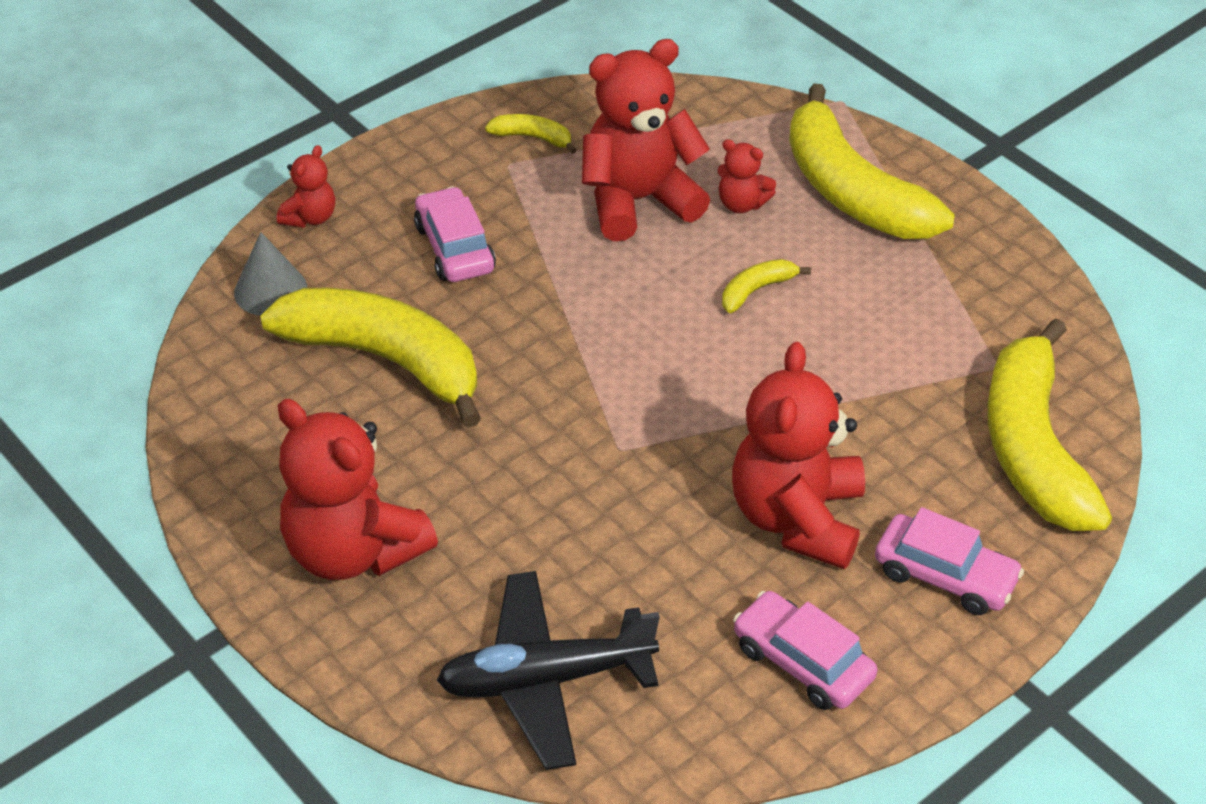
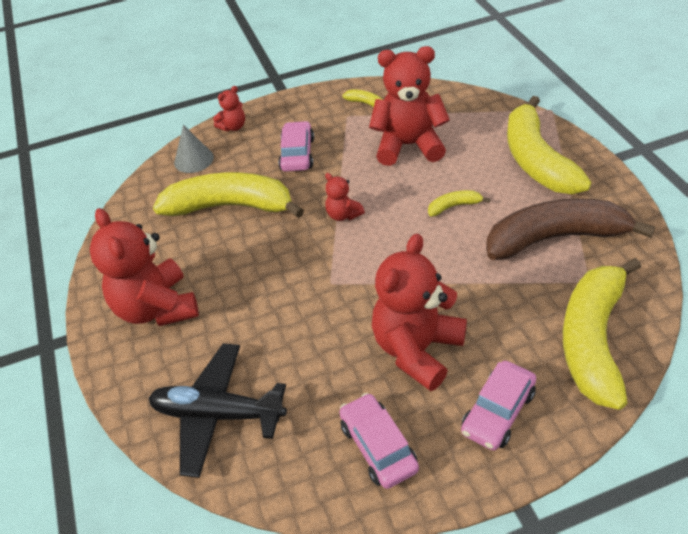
camera: 25 degrees right, 0 degrees up
(385, 360) = (230, 206): yellow banana -> yellow banana turned 45 degrees counterclockwise
(741, 204) = (467, 157): red teddy bear -> red teddy bear (343, 215)
(927, 311) = (555, 238): none -> brown banana
(945, 575) = (498, 412): pink car -> pink car turned 75 degrees clockwise

